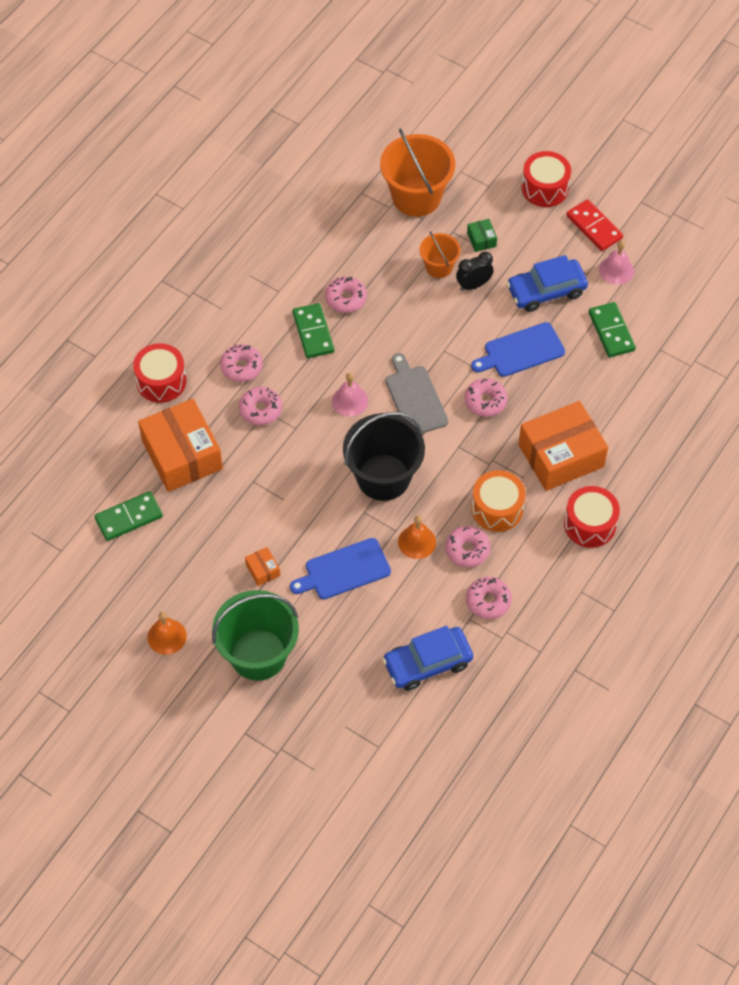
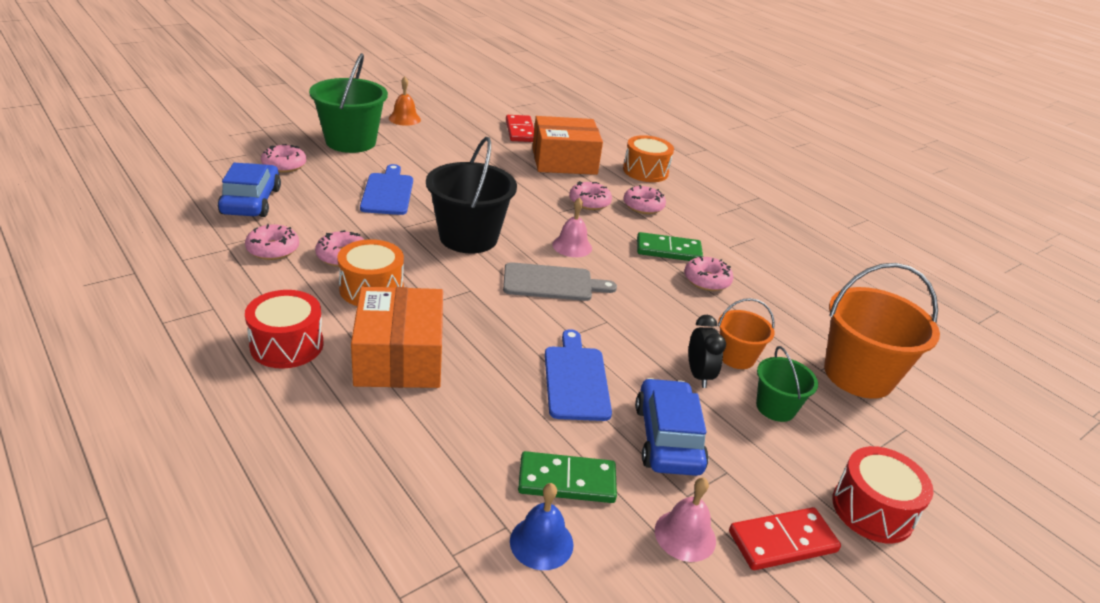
camera: 105 degrees right, 25 degrees down
(129, 518) = (520, 131): green domino -> red domino
(161, 381) = (645, 171): red drum -> orange drum
(263, 570) = (424, 162): orange box -> none
(417, 542) = (380, 233): orange bell -> none
(481, 239) = (775, 407): green box -> green bucket
(485, 401) = (517, 327): pink donut -> pink donut (284, 165)
(660, 330) = (541, 542): none -> blue bell

